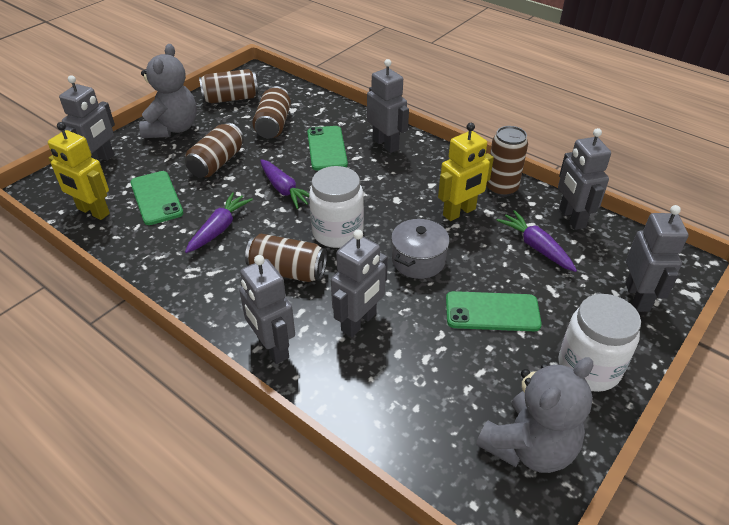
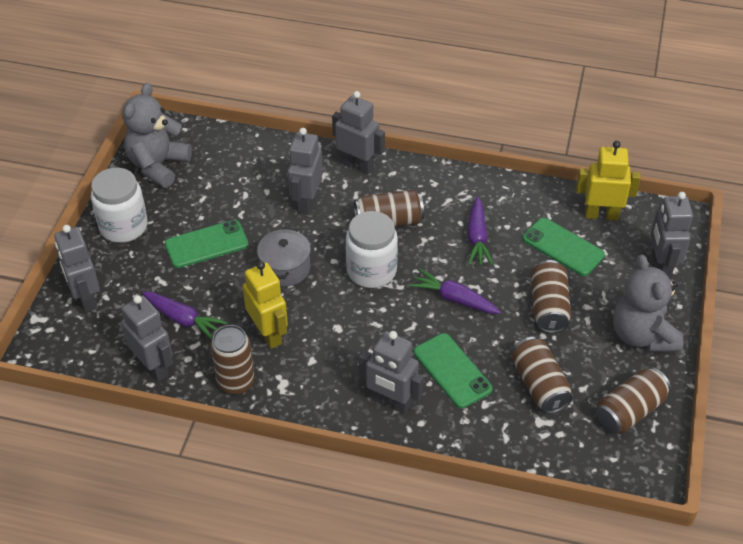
camera: 155 degrees right, 5 degrees up
(459, 212) = (268, 334): yellow robot -> yellow robot turned 120 degrees clockwise

